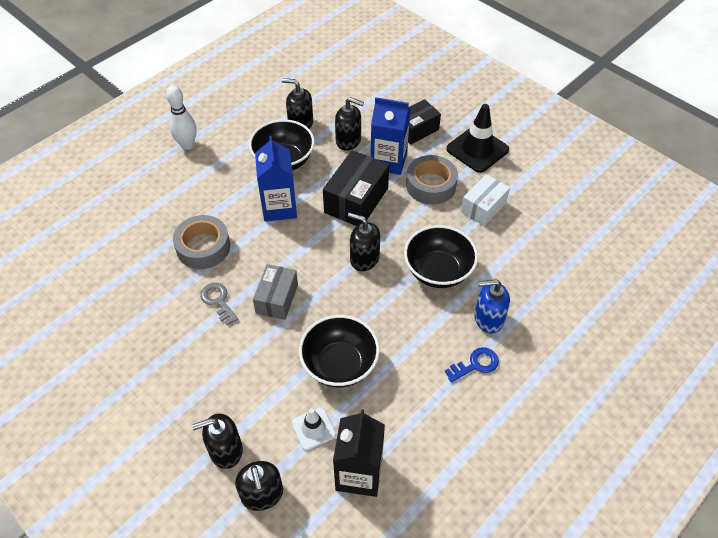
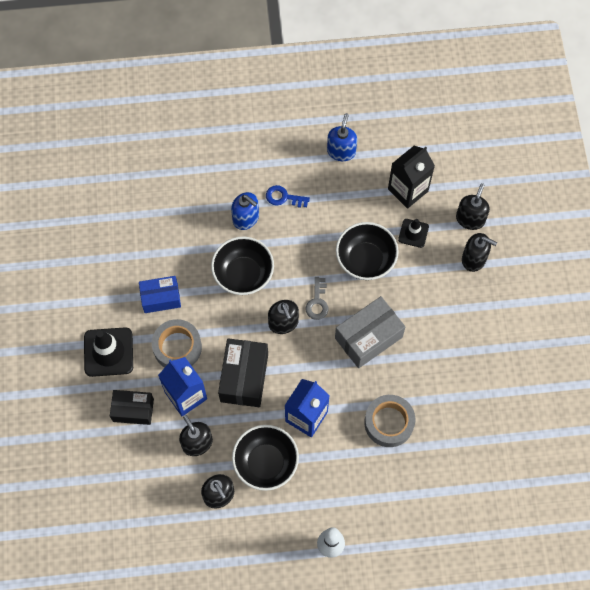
camera: 140 degrees left, 15 degrees up
(218, 301) = (409, 366): grey key -> grey key (317, 302)
(277, 299) = (368, 337): grey box -> grey box, size x1.50
(313, 428) = (413, 233): white traffic cone -> black traffic cone
(356, 200) = (244, 377): black box -> black box turned 60 degrees counterclockwise
(470, 461) = (341, 151): none -> blue soap dispenser
(483, 207) = (161, 298): white box -> blue box

